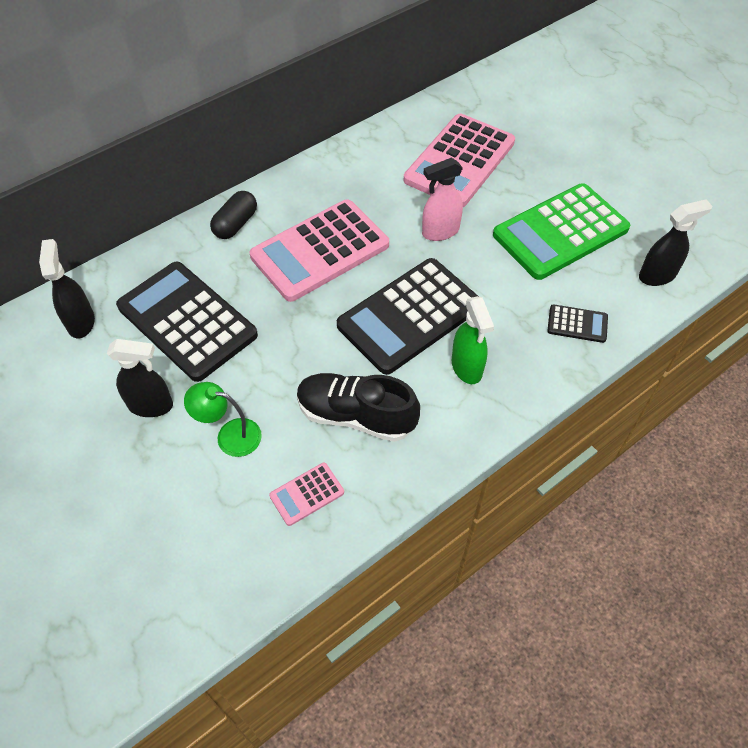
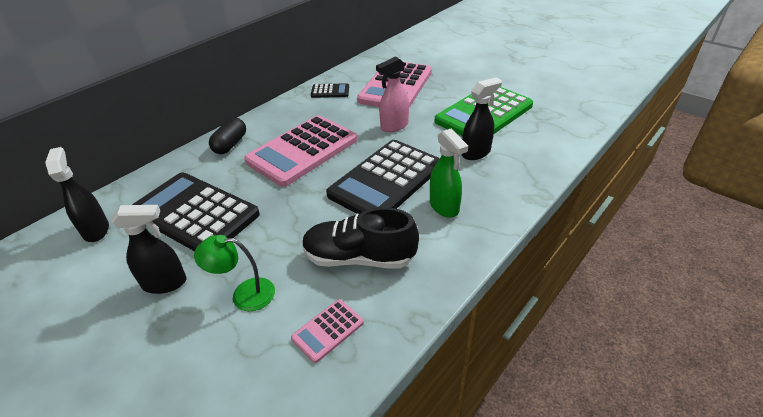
camera: 10 degrees left, 15 degrees down
(577, 324) = (520, 165): black calculator -> black calculator (330, 91)
(657, 275) = (565, 127): black spray bottle -> black spray bottle (476, 153)

